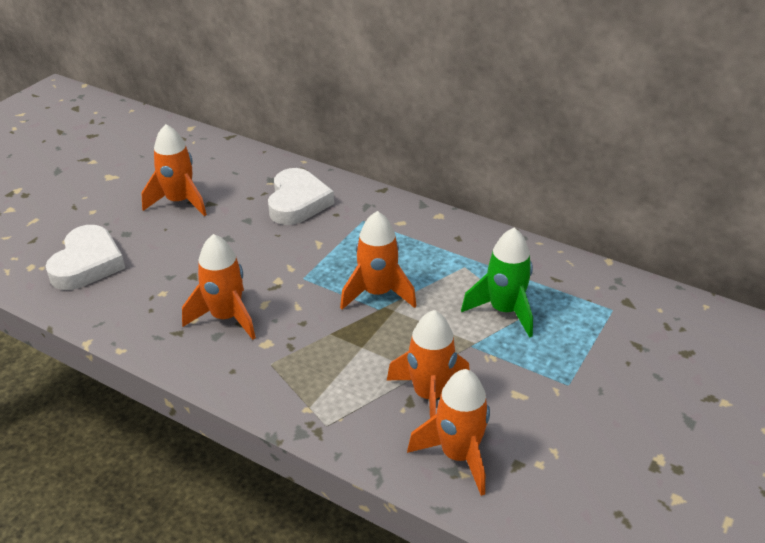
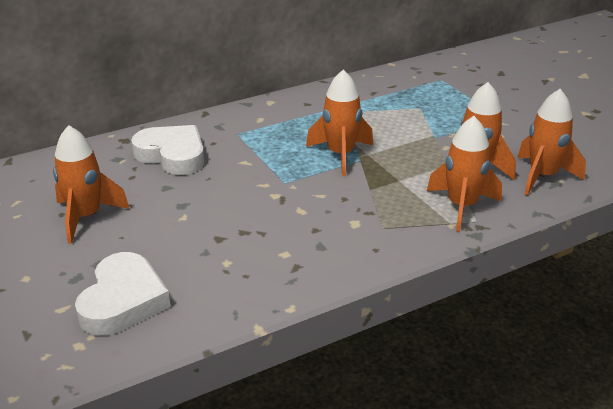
camera: 60 degrees left, 5 degrees down
(87, 263) = (123, 301): white heart -> white heart turned 60 degrees clockwise
(226, 317) = (301, 234): orange rocket -> orange rocket (462, 206)
(504, 311) = (409, 114): green rocket -> none

